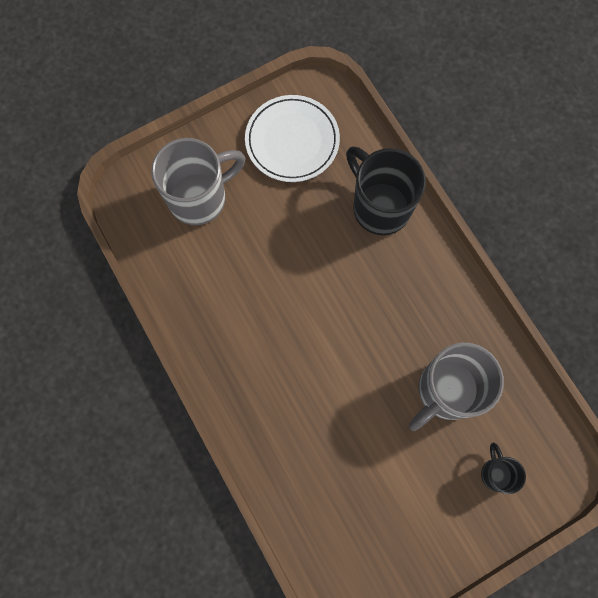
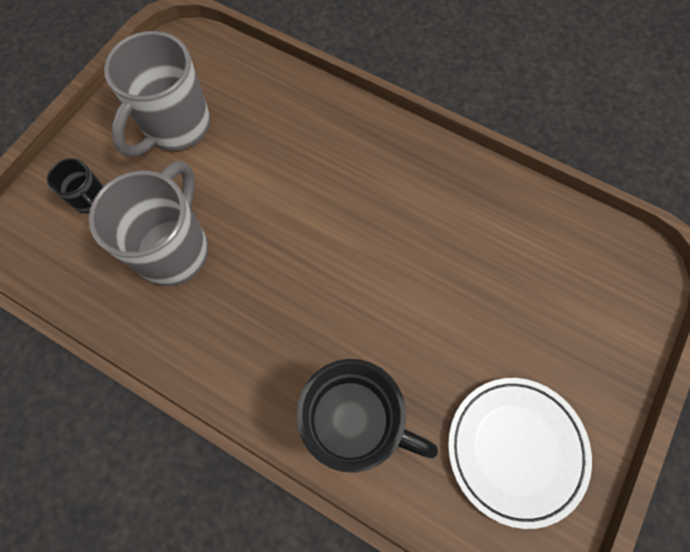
camera: 150 degrees right, 5 degrees down
(199, 198) = (565, 309): grey mug -> grey mug (176, 127)

